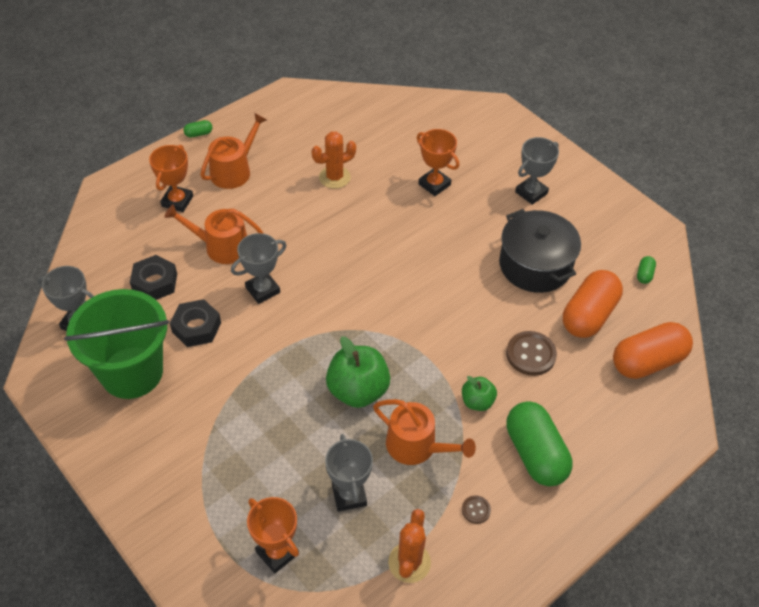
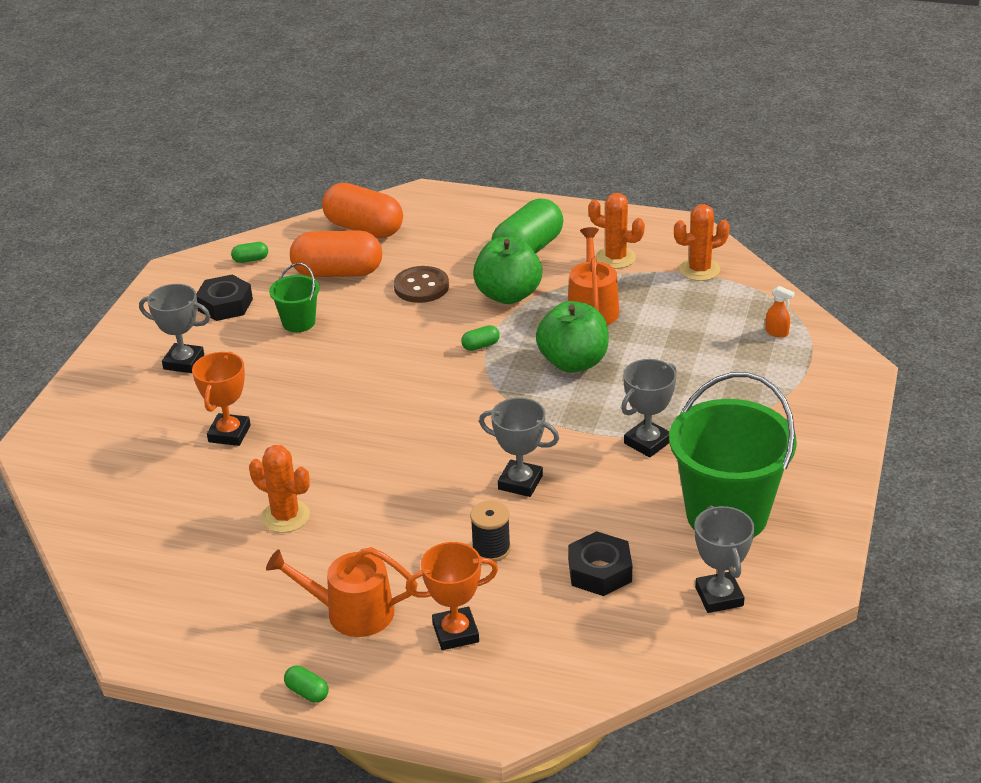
camera: 120 degrees left, 15 degrees down
(196, 327) = (621, 502): black nut -> black nut (225, 305)
(221, 246) = (491, 549): orange watering can -> black spool
(277, 552) = (777, 332): orange trophy -> orange spray bottle
(349, 495) = (681, 321): grey trophy -> grey trophy (647, 442)
(424, 348) = (480, 346): none -> green capsule
(476, 510) = (615, 258): brown button -> orange cactus
(477, 402) = (508, 295): green apple -> green apple, size x1.80
(535, 265) = (298, 322): black pot -> green bucket

